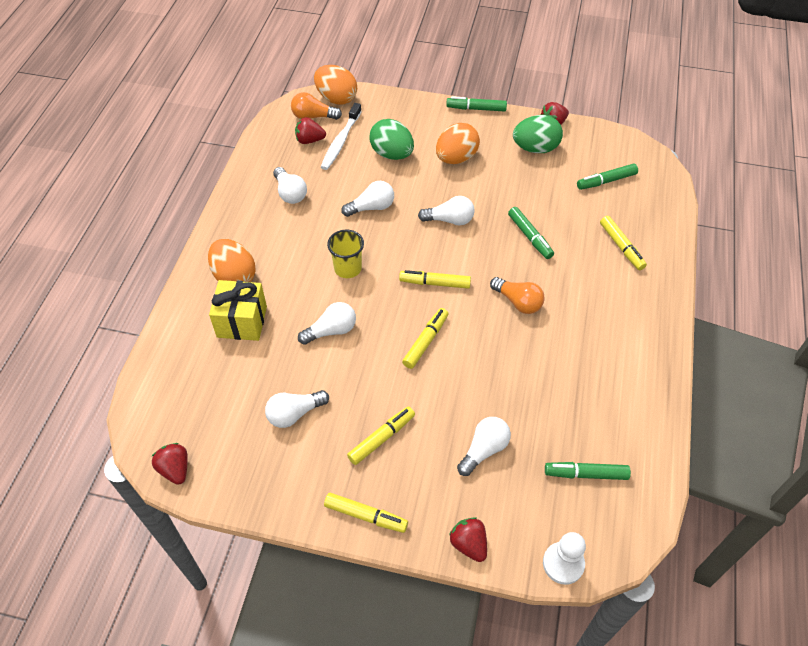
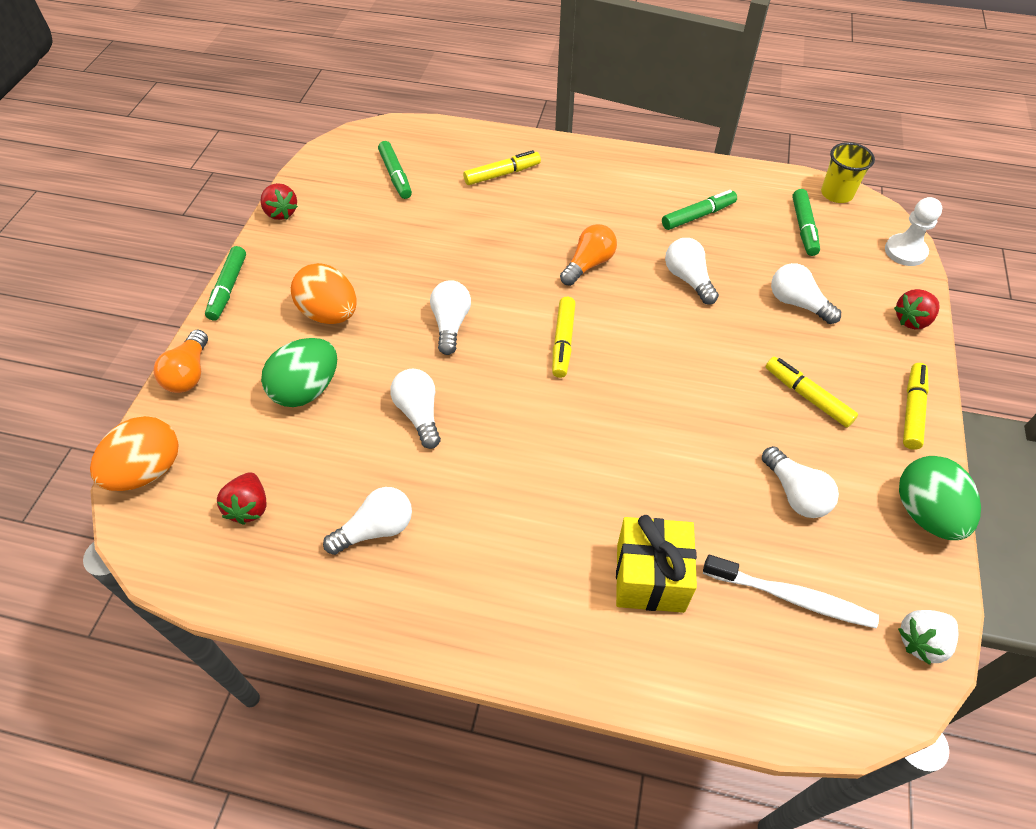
camera: 90 degrees left, 0 degrees up
(175, 469) = (921, 641): red strawberry -> white strawberry
(234, 276) = (560, 599): orange egg -> none
(313, 116) = (187, 505): orange light bulb -> orange light bulb (189, 373)
(331, 331) = (653, 456): white light bulb -> white light bulb (688, 279)
(341, 141) = (262, 460): white toothbrush -> white toothbrush (791, 596)
(348, 268) = (539, 441): yellow cup -> yellow cup (836, 194)
(425, 341) = (658, 352): yellow marker -> none
(530, 237) = (484, 248): green marker -> green marker (698, 216)
(535, 148) = (325, 232): green egg -> green egg (925, 513)

